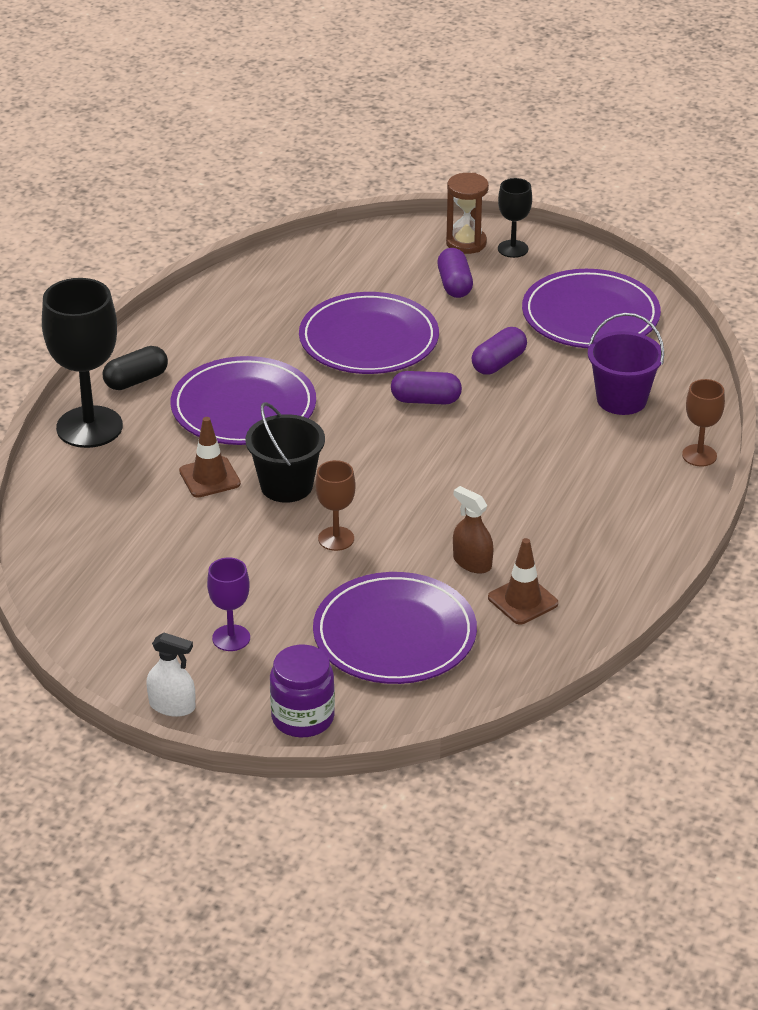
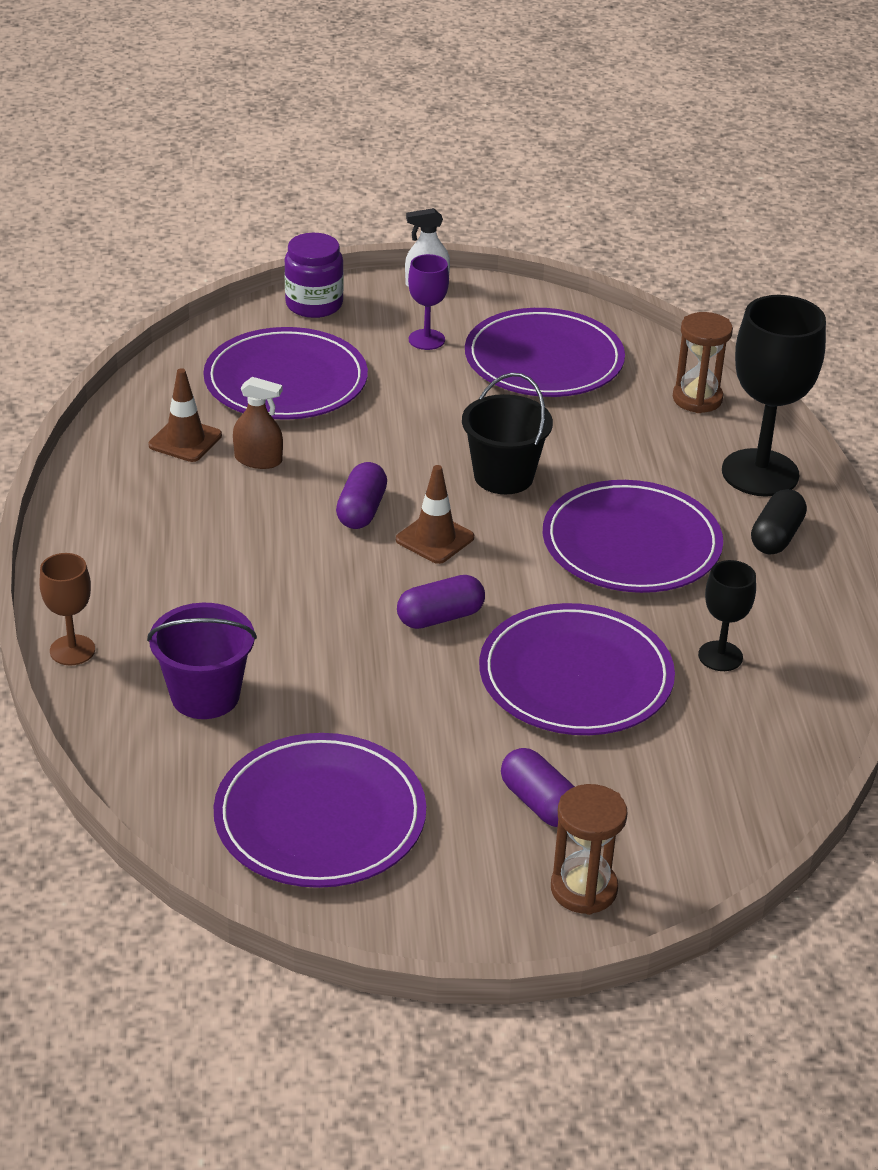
camera: 150 degrees right, 0 degrees up
(61, 502) = (697, 399): none -> brown hourglass
(147, 581) = (544, 360): none -> purple plate
(209, 477) = (587, 461): brown traffic cone -> brown traffic cone (435, 538)
(336, 539) = (409, 442): brown goblet -> none
(498, 363) = (391, 697): purple capsule -> purple capsule (361, 510)
(513, 249) = (509, 903): black goblet -> black goblet (720, 656)

